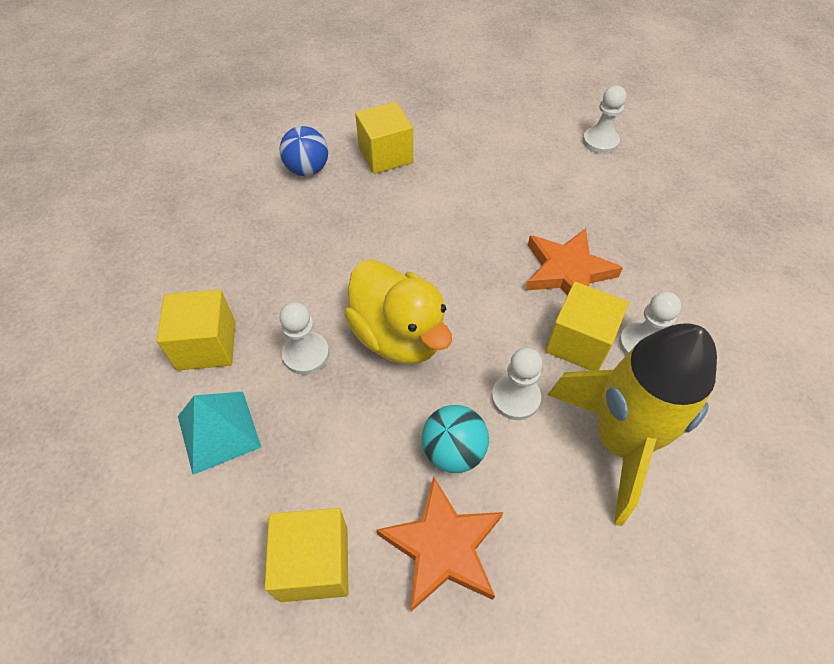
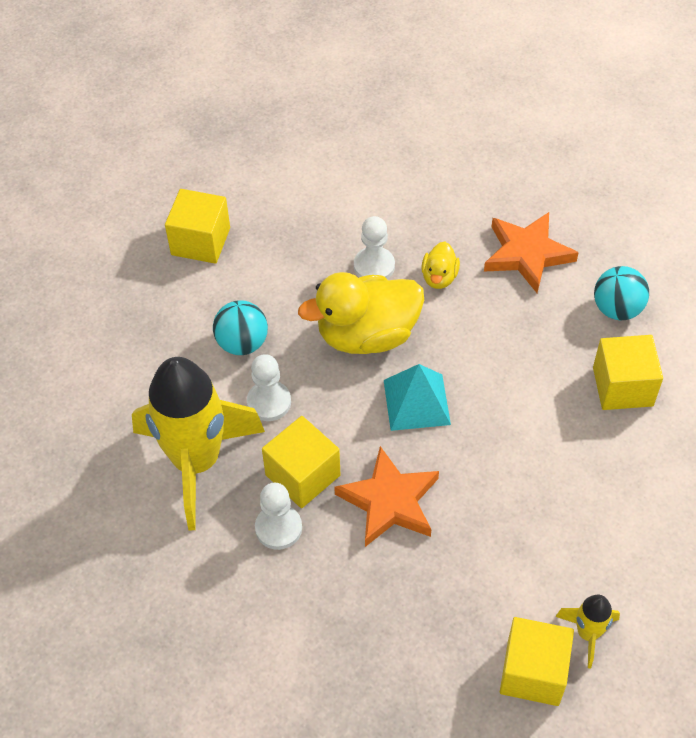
camera: 110 degrees right, 0 degrees up
(207, 345) = (410, 202): yellow cube -> yellow cube (533, 672)
(219, 431) = (325, 202): turquoise pyramid -> turquoise pyramid (416, 402)
(306, 295) = (439, 277): none -> yellow duck
(307, 170) = (617, 309): blue ball -> turquoise ball
(442, 547) = (175, 315): orange star -> orange star (527, 254)
(600, 141) = (587, 633): white pawn -> yellow rocket

